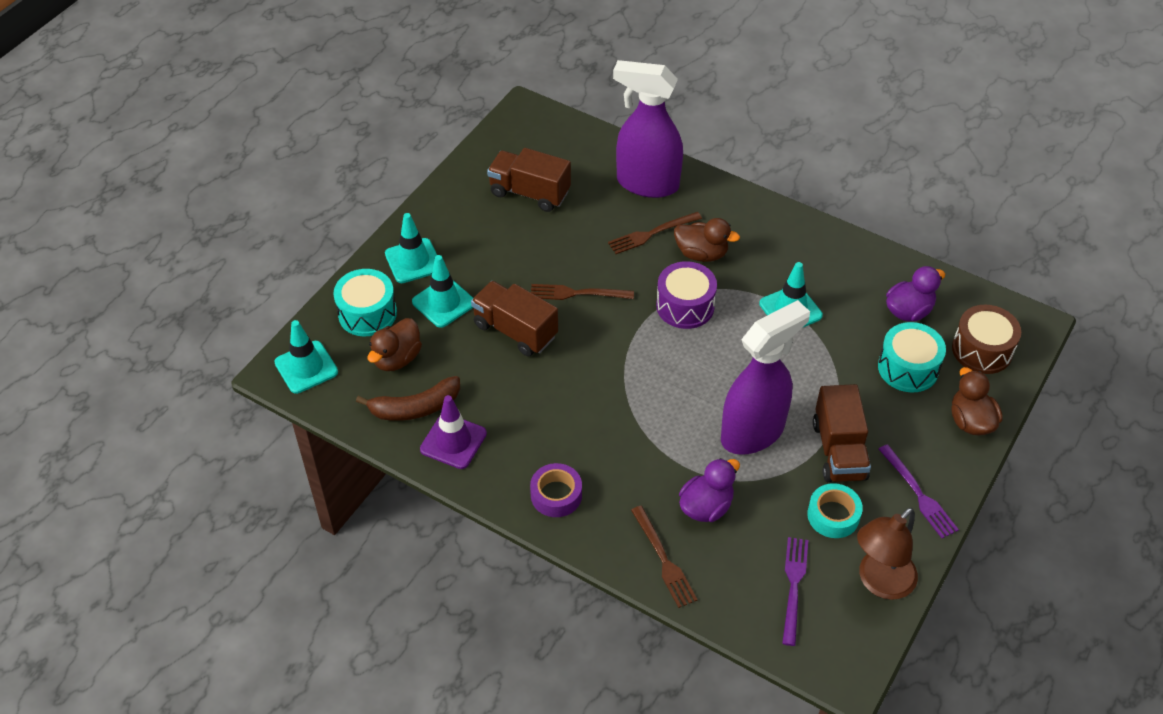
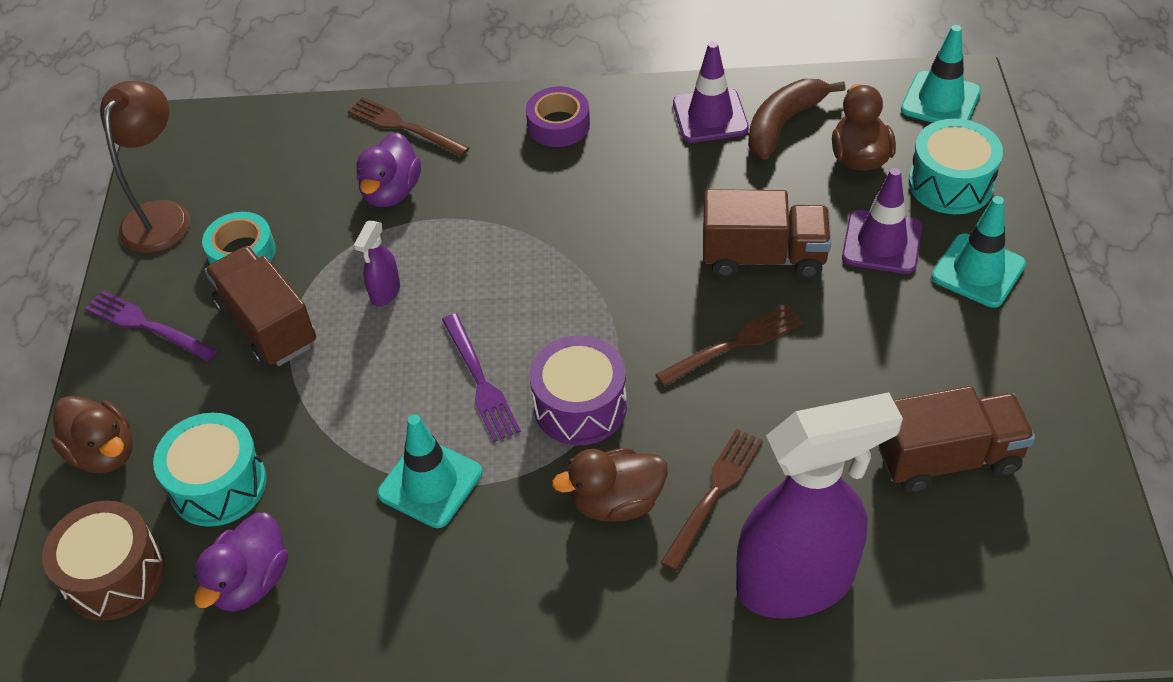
camera: 150 degrees right, 0 degrees up
(443, 302) = (881, 242): turquoise traffic cone -> purple traffic cone
(753, 432) = (385, 293): purple spray bottle -> purple spray bottle, size x0.41
(794, 586) = (254, 169): purple fork -> purple fork (480, 381)

